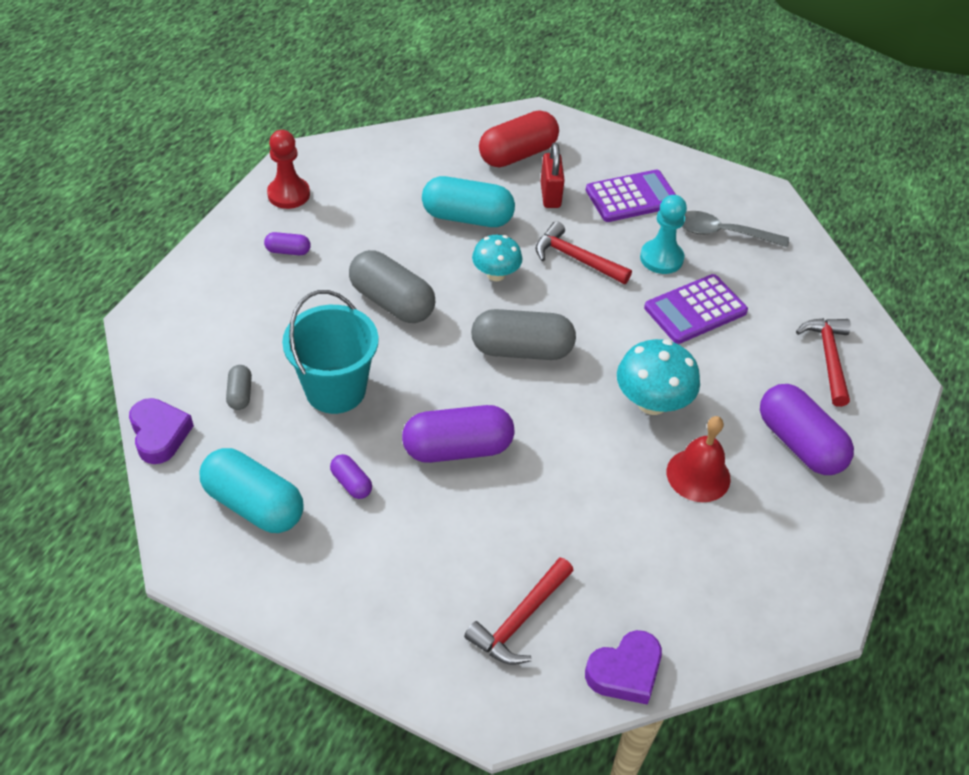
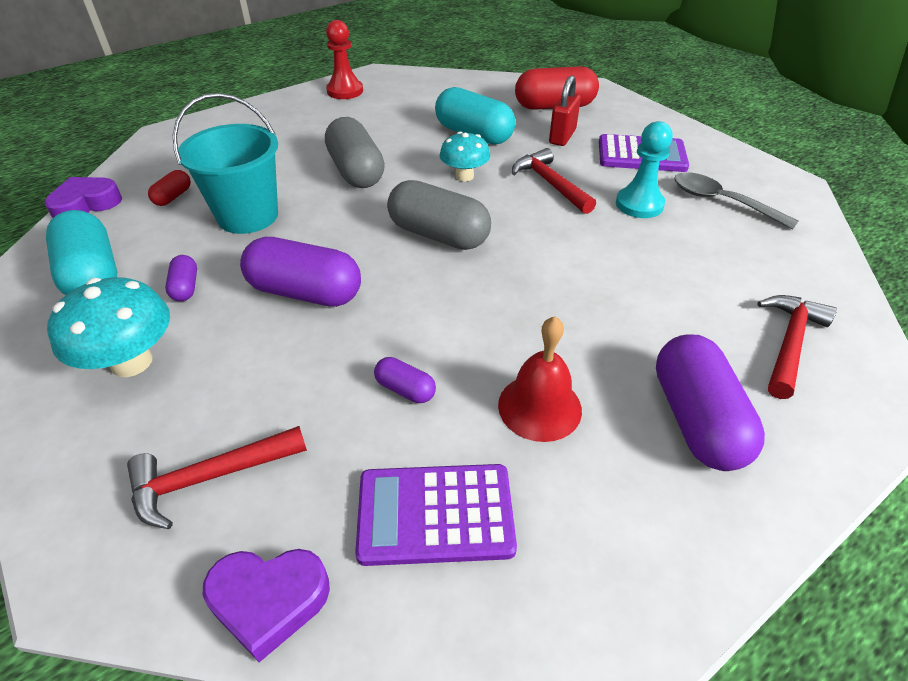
camera: 30 degrees right, 5 degrees down
(159, 434) = (86, 204): purple heart -> purple heart turned 135 degrees counterclockwise
(240, 394) = (173, 197): grey capsule -> red capsule
(288, 251) = (309, 121): purple capsule -> purple capsule (405, 389)
(652, 402) = (537, 318): turquoise mushroom -> turquoise mushroom (131, 362)
(695, 310) = (647, 253): purple calculator -> purple calculator (435, 514)

